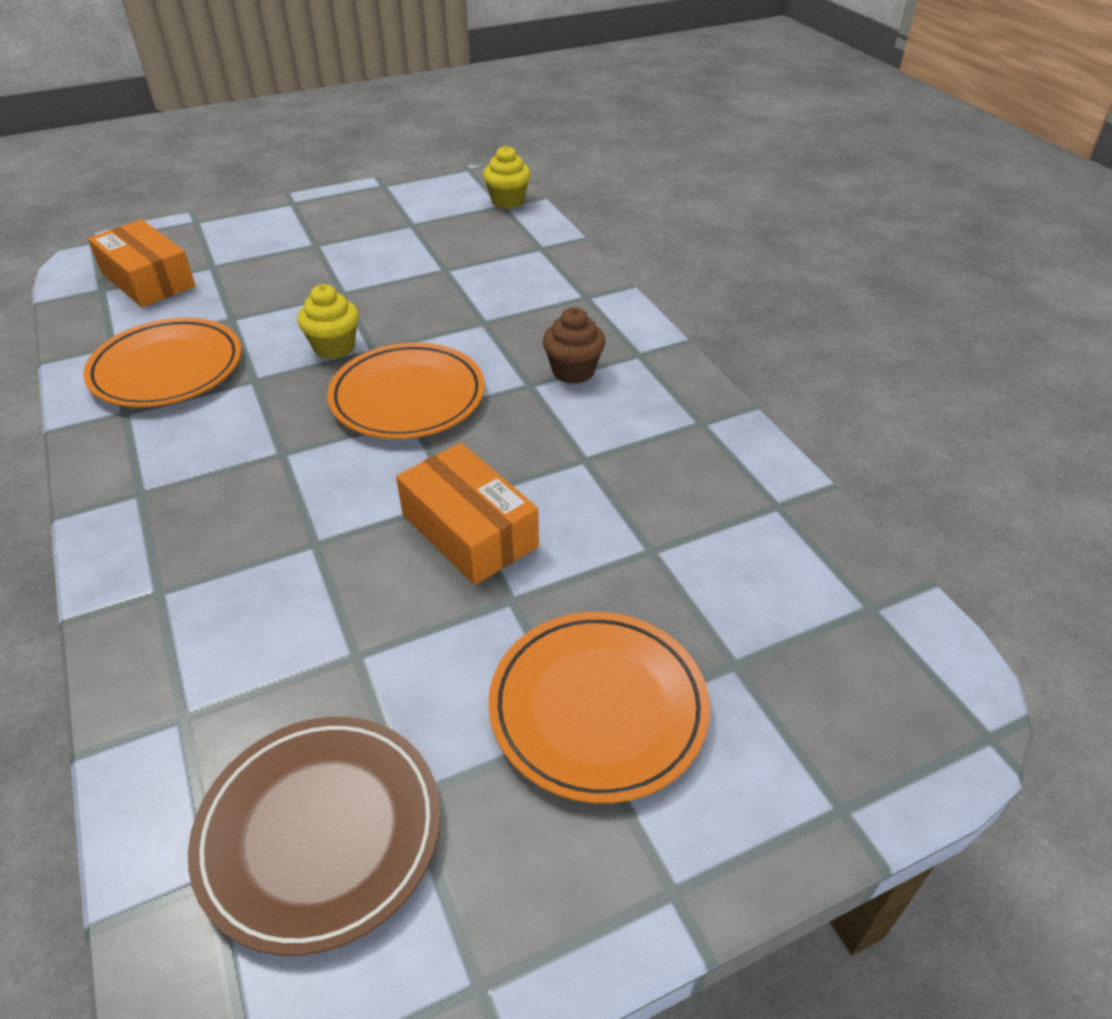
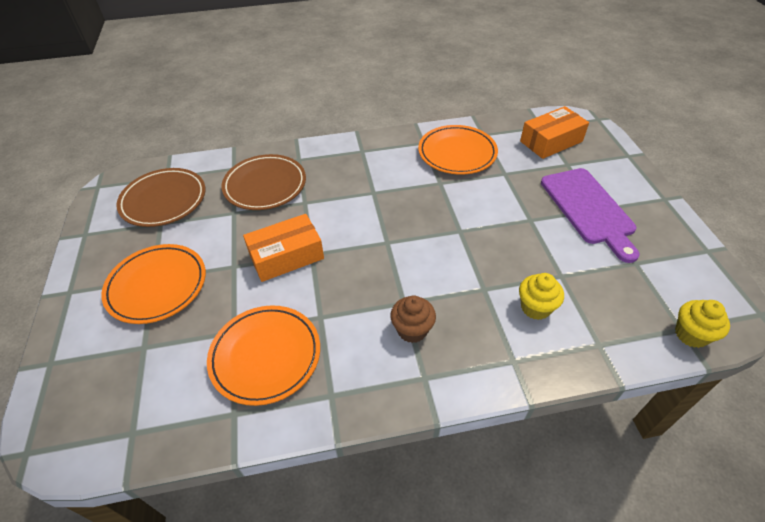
camera: 105 degrees right, 5 degrees up
(257, 626) = (265, 185): none -> brown plate
(316, 251) = (588, 209): none -> purple cutting board
(334, 347) = (466, 214): yellow cupcake -> yellow cupcake (535, 307)
(408, 397) = (406, 242): orange plate -> orange plate (265, 356)

